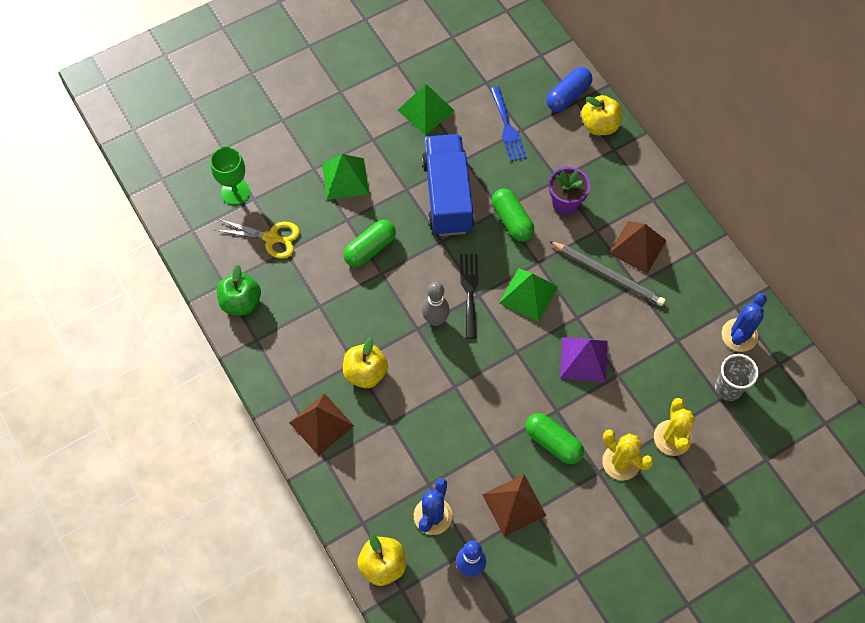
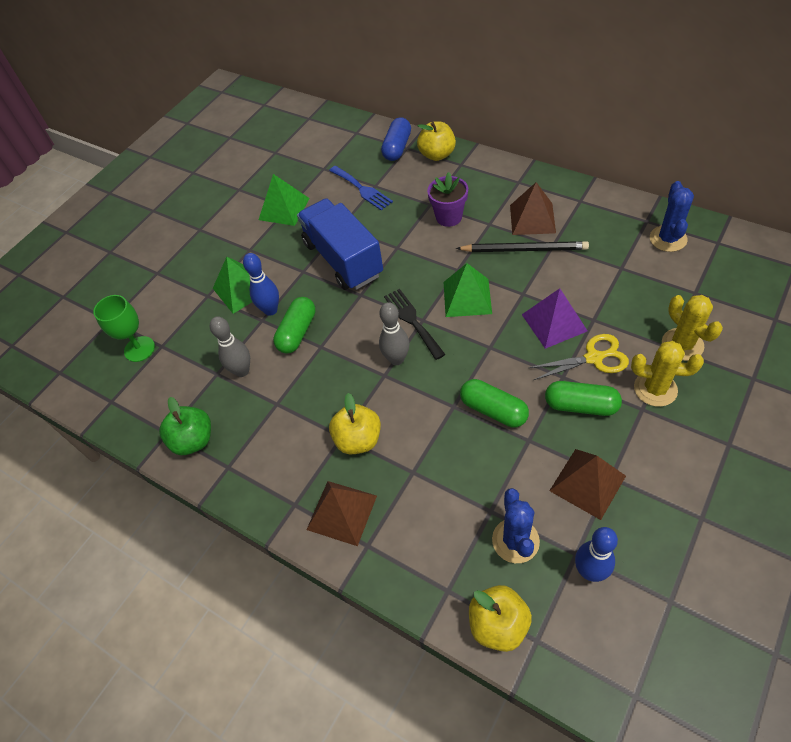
camera: 20 degrees left, 10 degrees down
(271, 238) = (195, 369): yellow scissors -> yellow scissors (593, 358)
(307, 260) = (242, 371): none -> grey bowling pin
(359, 214) = (270, 310): none -> blue bowling pin
(512, 220) = (412, 250): green capsule -> green capsule (493, 410)
(608, 275) = (524, 249): grey pencil -> black pencil
(728, 388) = (694, 282): grey cup -> none

